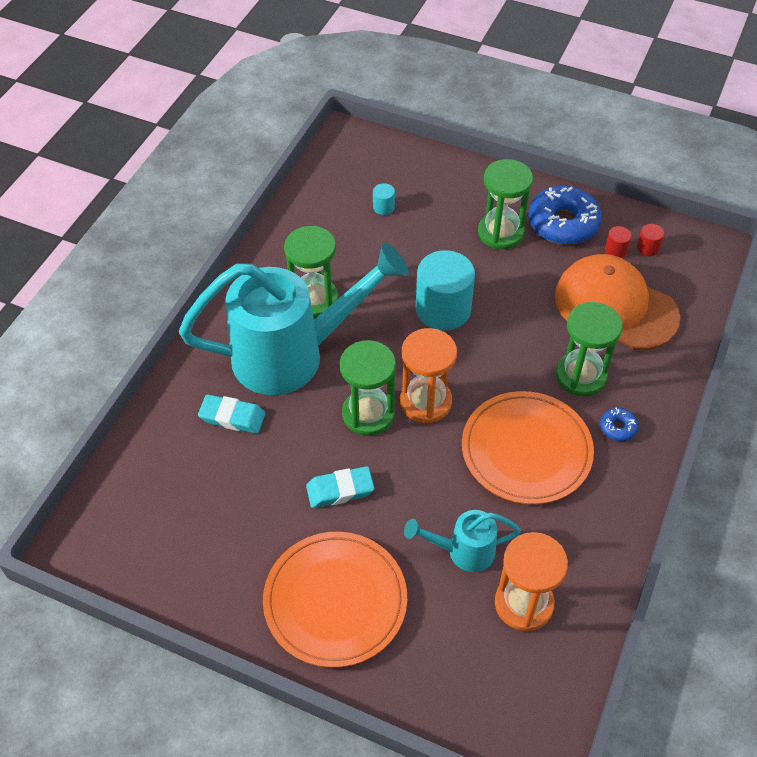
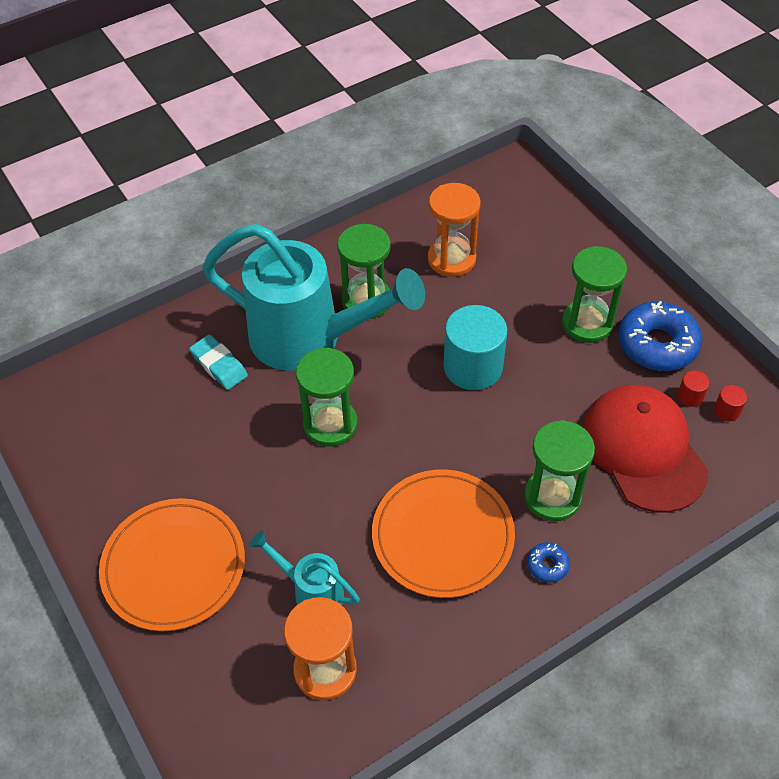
camera: 35 degrees right, 0 degrees up
(340, 490) = (253, 476): turquoise eraser -> none
(383, 207) = (495, 247): turquoise cylinder -> none
(425, 402) = (388, 441): orange hourglass -> orange hourglass (451, 259)
(615, 306) = (643, 450): orange cap -> red cap

